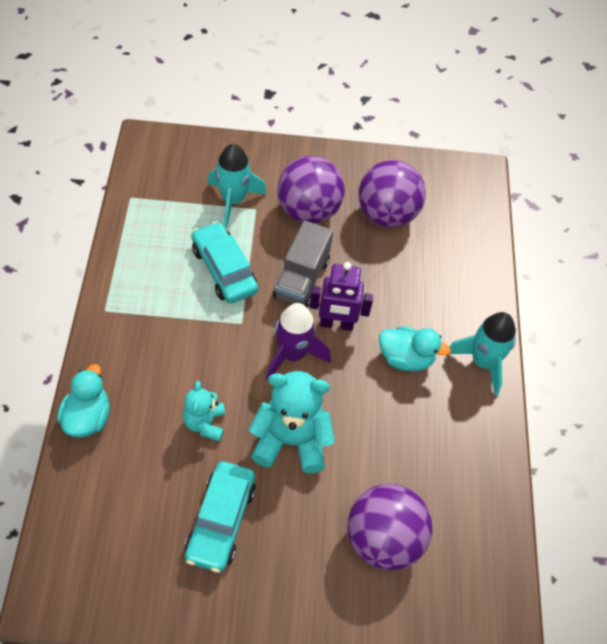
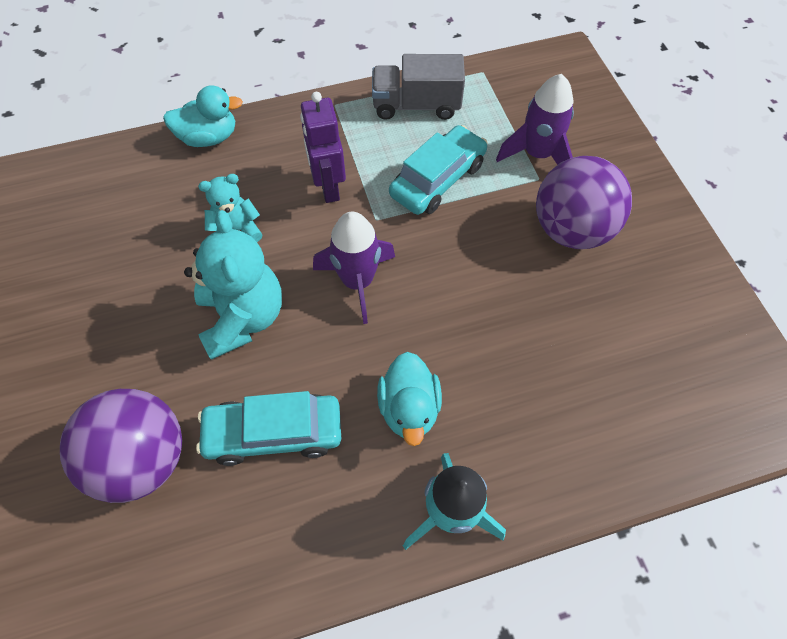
camera: 75 degrees right, 5 degrees up
(220, 521) = (127, 285): turquoise car -> turquoise car (274, 433)
(233, 200) = (537, 155): turquoise rocket -> purple rocket
(301, 279) = (467, 255): grey truck -> grey truck (416, 105)
(336, 324) = (421, 313): purple robot -> purple robot (328, 187)
(387, 215) = (624, 317): purple ball -> none

